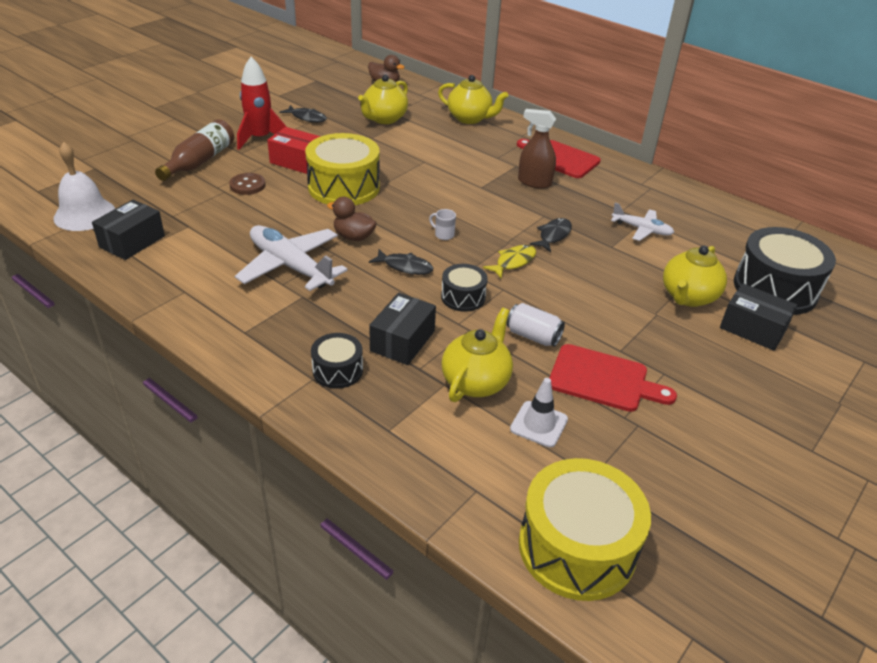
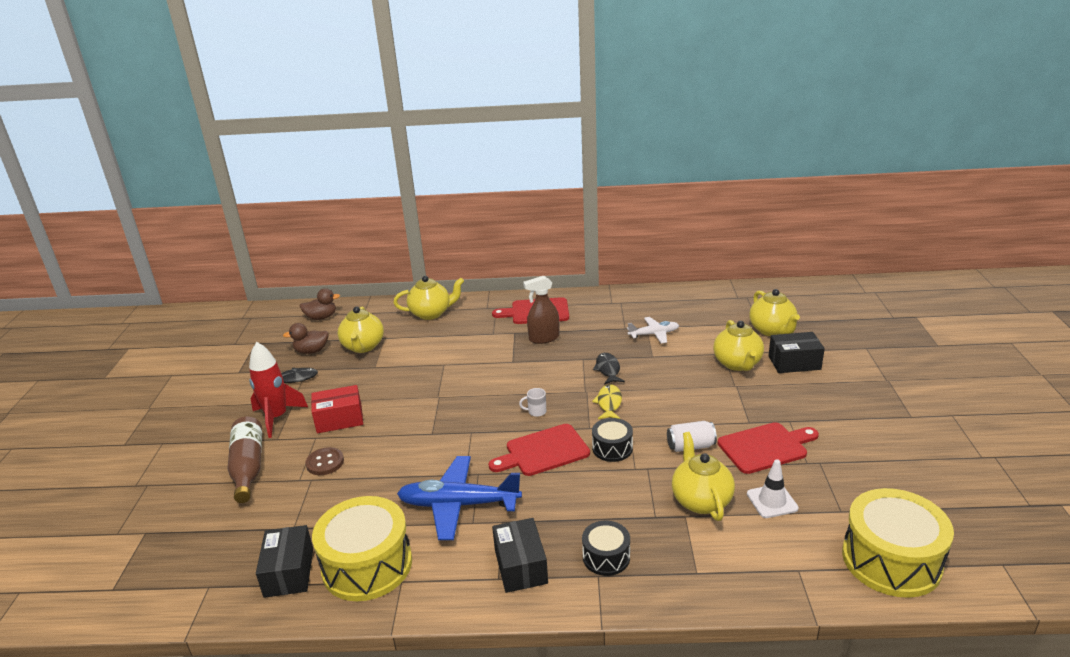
camera: 35 degrees left, 10 degrees down
(84, 214) = (202, 579): white bell -> none
(290, 266) = (458, 505): white plane -> blue plane
(344, 187) = (409, 418): yellow drum -> yellow drum (367, 565)
(353, 237) = (474, 452): brown duck -> brown duck (311, 351)
(402, 341) = (618, 505): black box -> black box (521, 566)
(405, 267) = (543, 451): black fish -> red cutting board
(775, 288) = (772, 330): black drum -> yellow teapot

